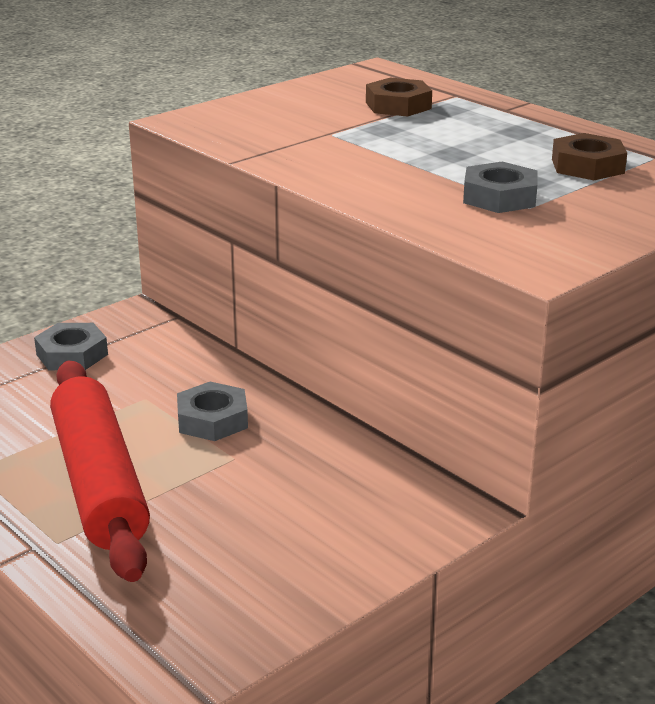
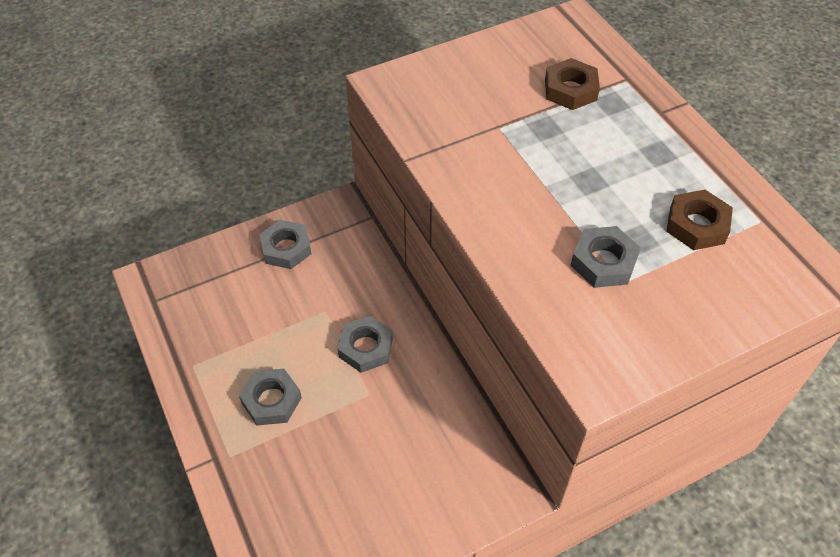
camera: 15 degrees right, 25 degrees up
(100, 483) = (271, 400): red rolling pin -> grey nut

